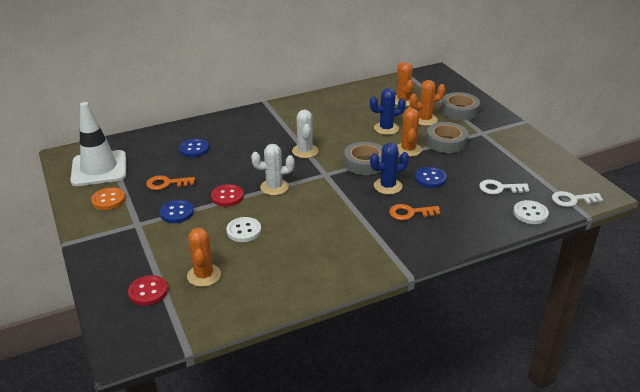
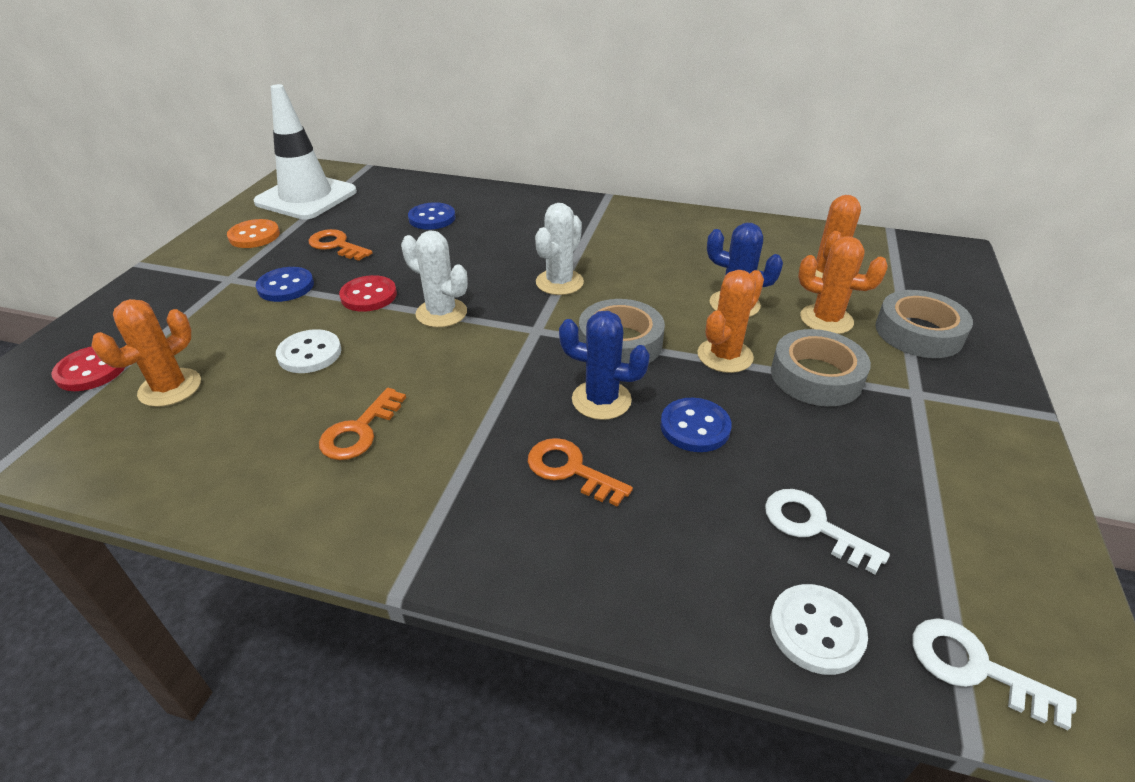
camera: 40 degrees right, 5 degrees up
(316, 243) = (359, 431): none -> orange key

